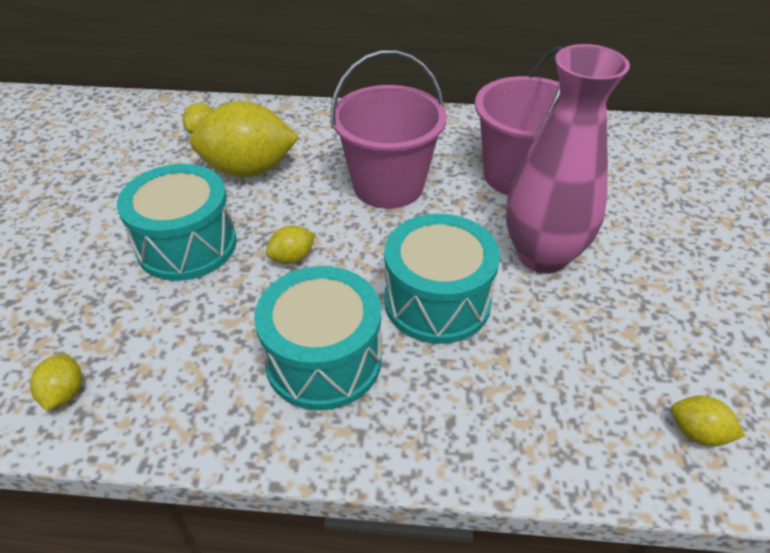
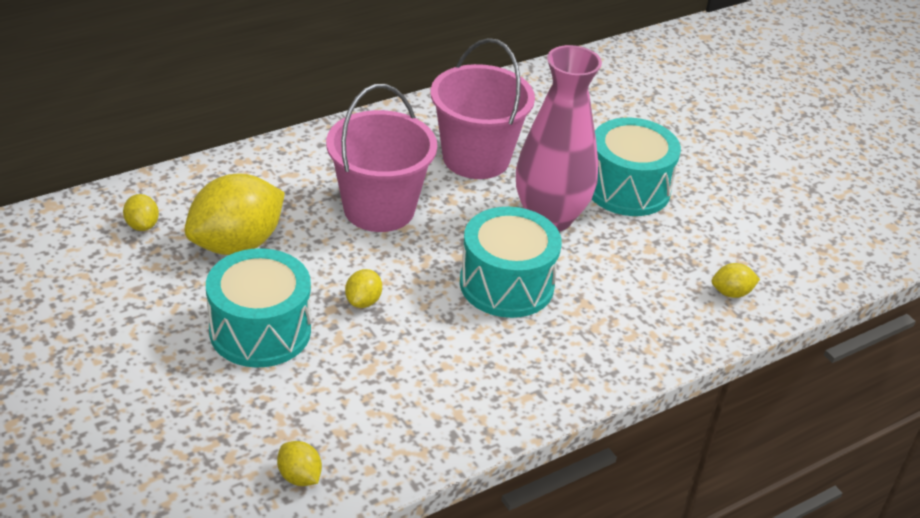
camera: 40 degrees left, 5 degrees down
(323, 360) = (467, 361): turquoise drum -> turquoise drum (627, 188)

